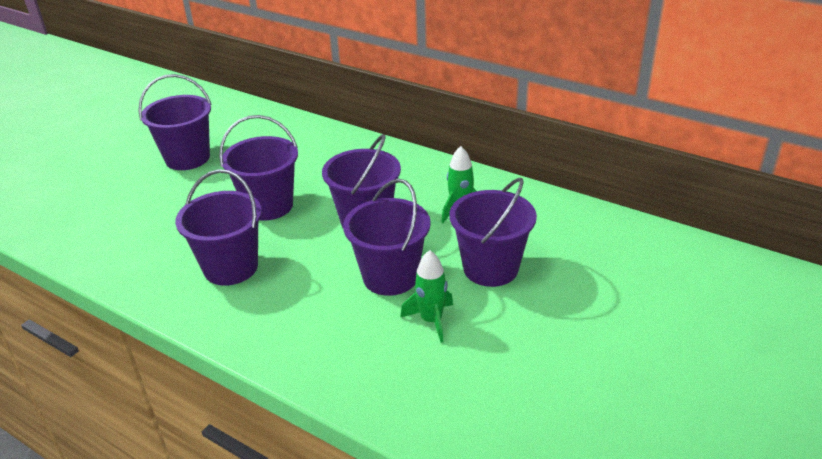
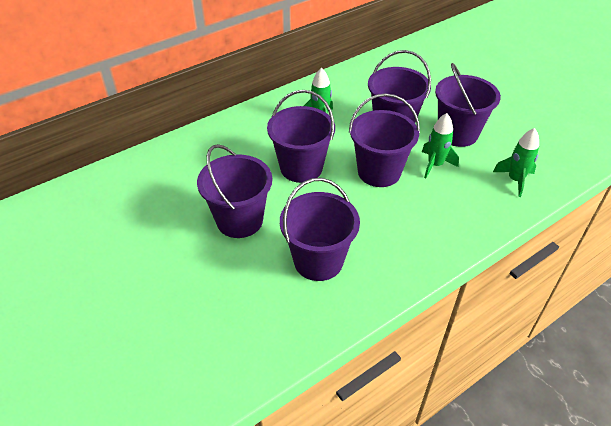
camera: 70 degrees left, 10 degrees up
(187, 158) = (102, 267): purple bucket -> purple bucket (457, 133)
(445, 405) = (515, 180): none -> green rocket

